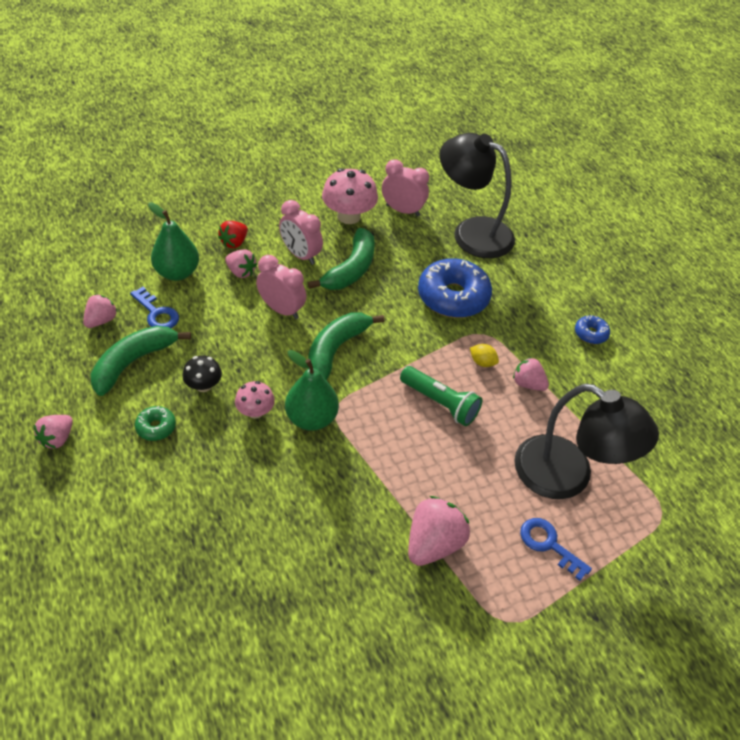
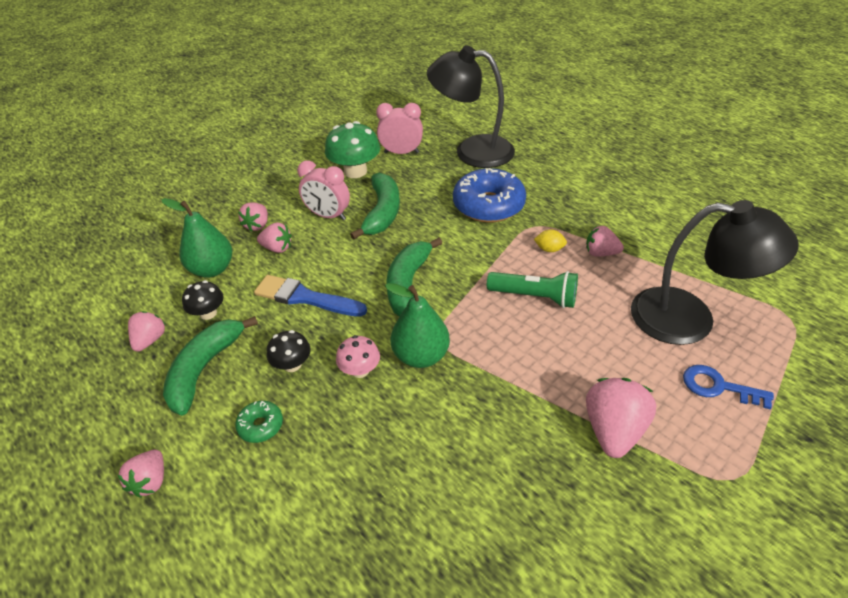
camera: 15 degrees left, 5 degrees down
(157, 313) = (208, 313): blue key -> black mushroom
(234, 242) = (257, 225): red strawberry -> pink strawberry
(242, 329) = (305, 298): none -> blue brush
(282, 310) = (335, 267): pink clock -> none
(348, 216) = (355, 171): pink mushroom -> green mushroom
(590, 334) = (624, 195): blue donut -> none

